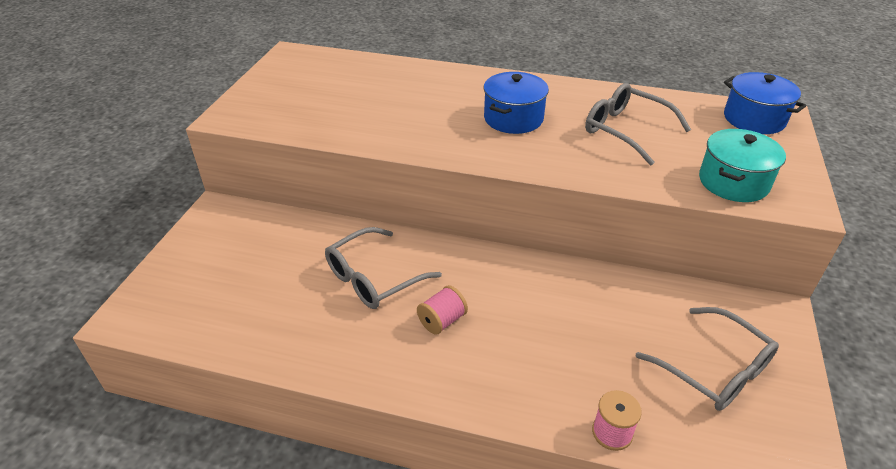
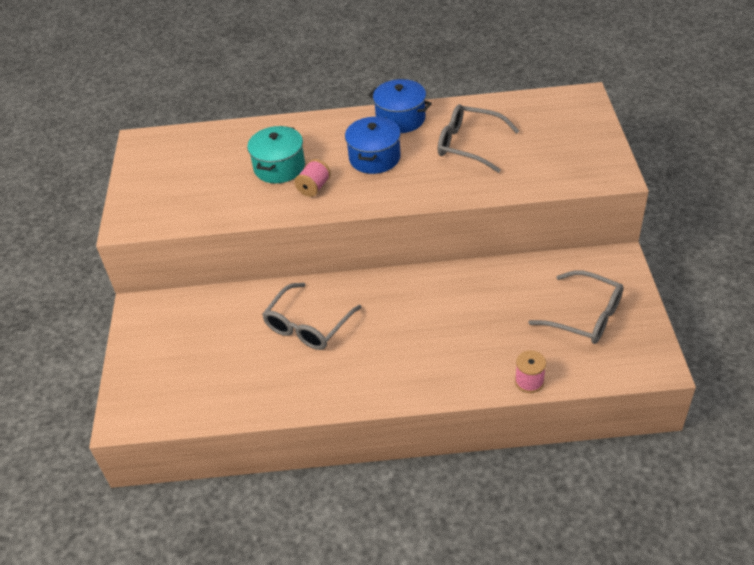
camera: 15 degrees left, 5 degrees up
(442, 321) = (378, 342): pink spool -> pink spool (314, 187)
(733, 182) = (563, 170): turquoise pot -> turquoise pot (279, 167)
(754, 119) = (564, 106): blue pot -> blue pot (400, 119)

